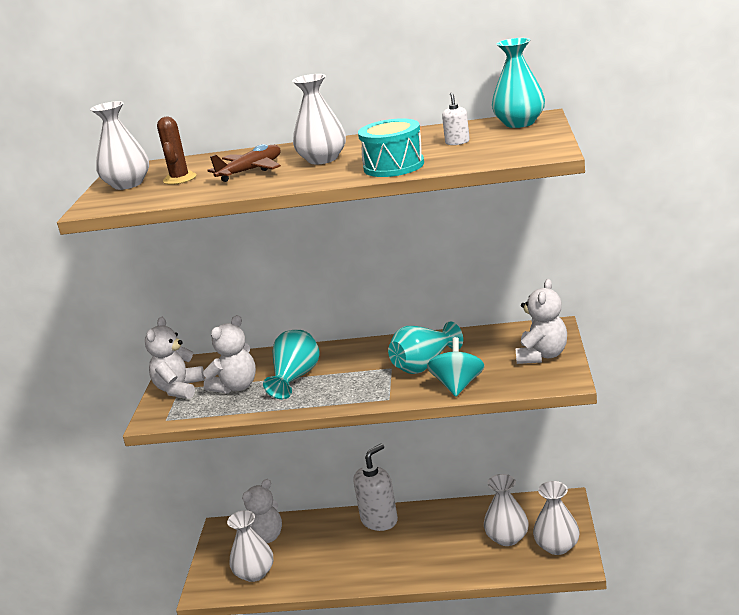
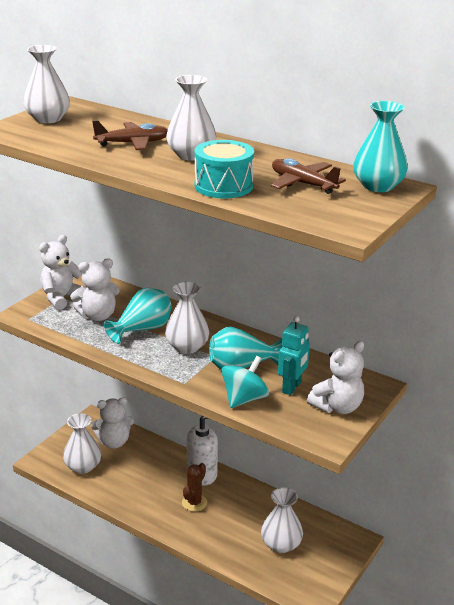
camera: 25 degrees right, 5 degrees up
(180, 179) = (82, 129): brown cactus -> brown cactus (194, 502)
(457, 142) = (303, 184): white soap dispenser -> brown plane
(487, 359) = (292, 387): none -> turquoise robot
(557, 546) = (312, 574): white vase -> white vase (187, 347)

